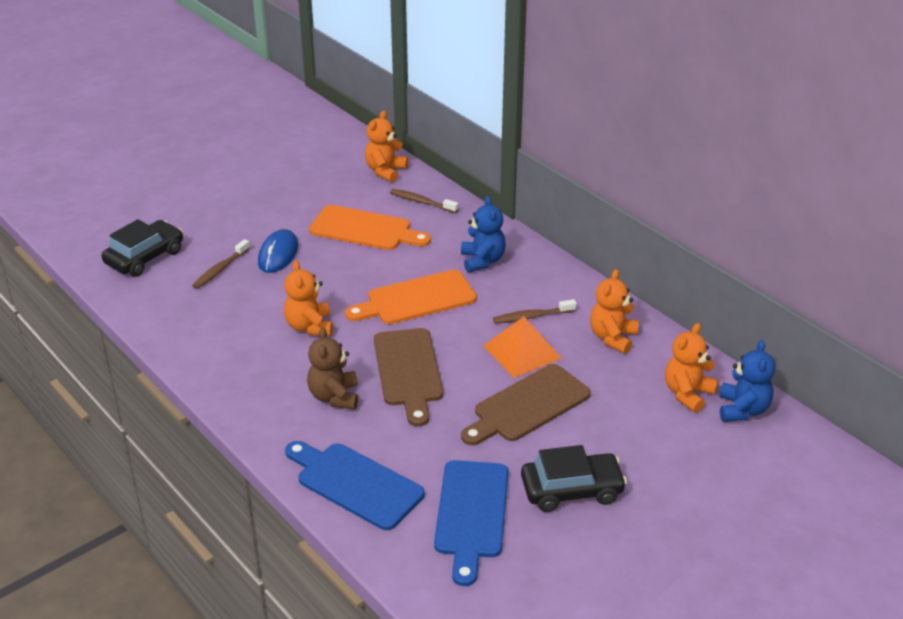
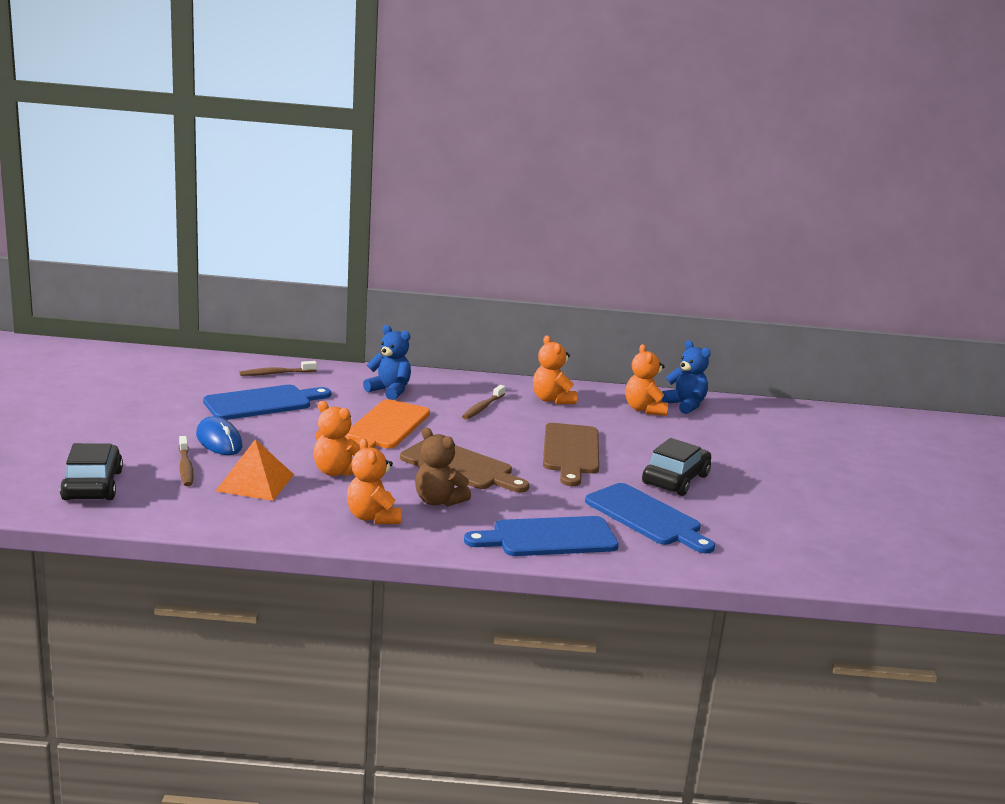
camera: 50 degrees left, 15 degrees down
(365, 229) = (262, 403): orange cutting board -> blue cutting board
(385, 171) = (207, 365): orange teddy bear -> orange teddy bear (372, 517)
(522, 352) = (513, 427): orange pyramid -> orange pyramid (255, 482)

